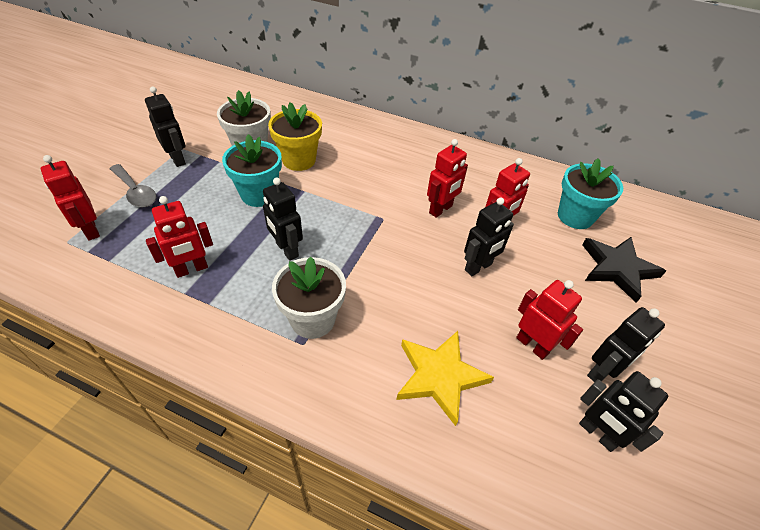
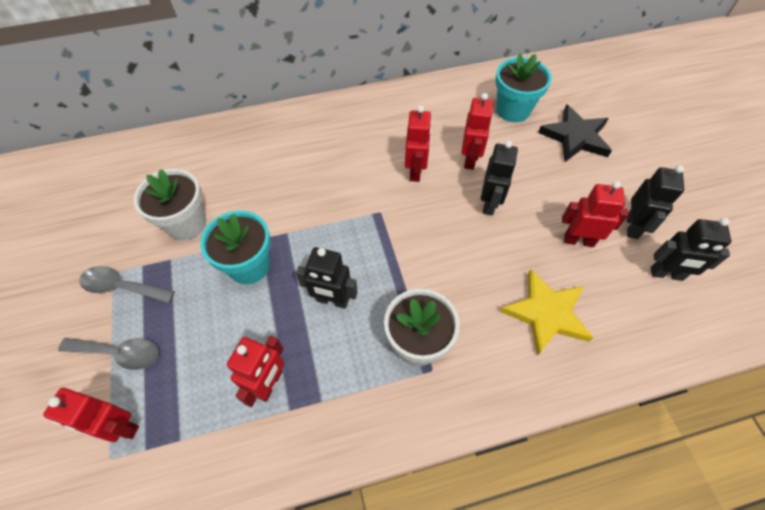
camera: 35 degrees left, 10 degrees up
(177, 159) = (122, 287): black robot -> grey spoon
(299, 160) = (248, 205): yellow flower pot -> none

